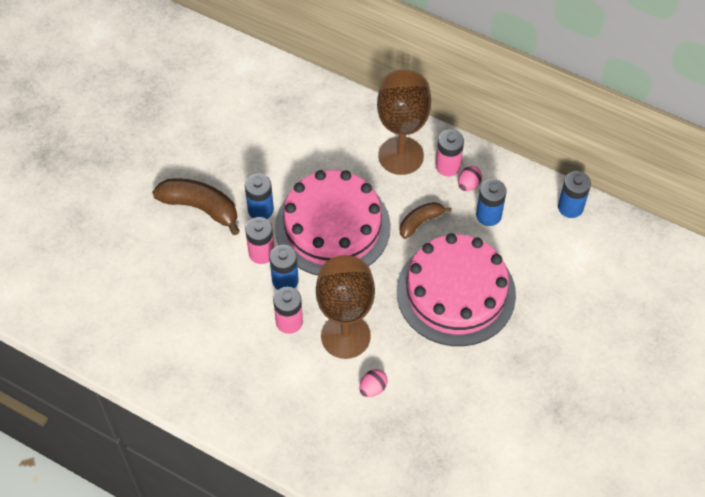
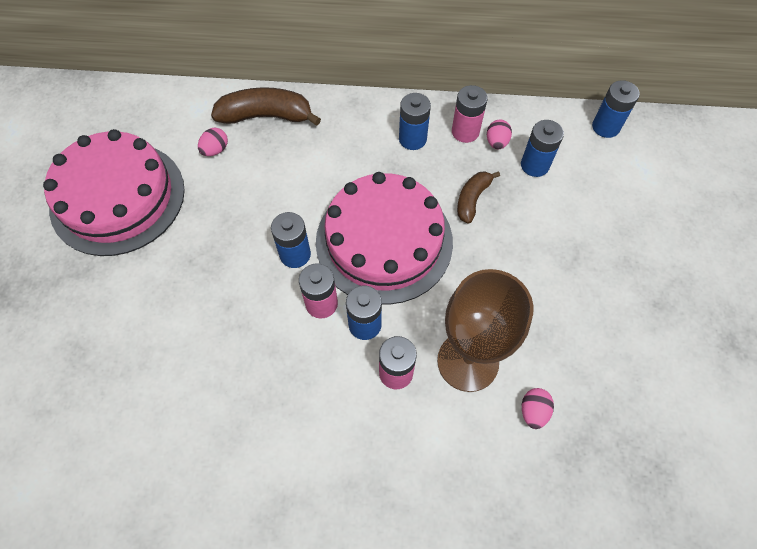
camera: 25 degrees left, 5 degrees up
(200, 208) = (224, 280): brown banana -> brown banana (266, 116)
(240, 105) = (215, 150): none -> pink egg
(401, 156) = (412, 139): brown goblet -> blue battery
(456, 292) = (553, 259): pink cake -> pink cake (118, 197)

